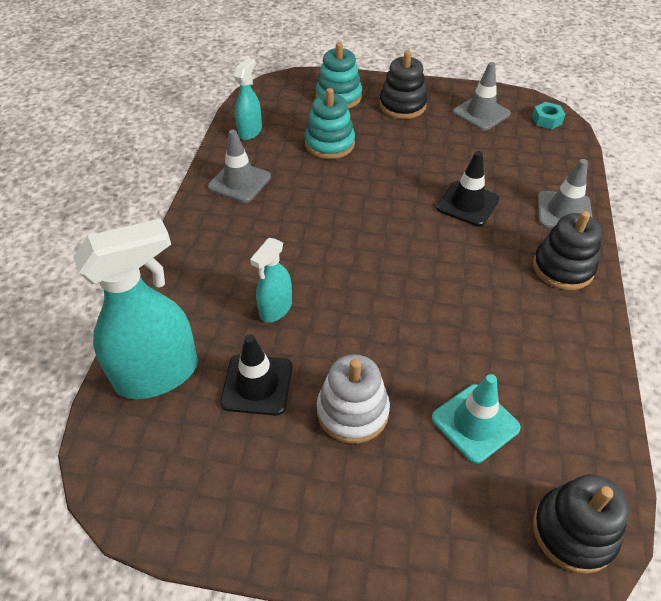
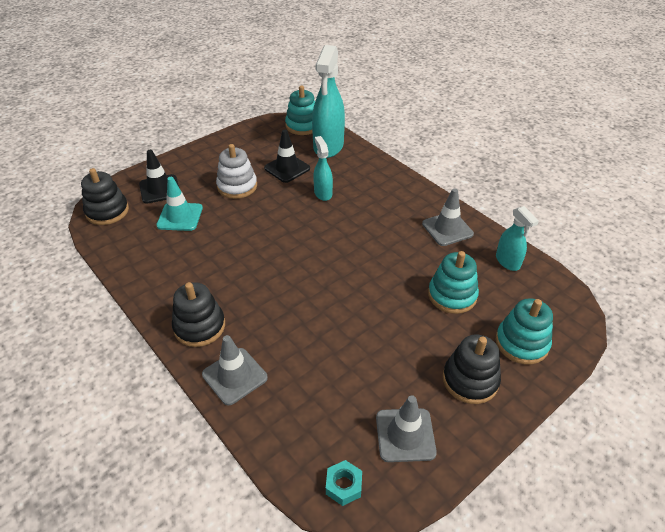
camera: 130 degrees right, 5 degrees down
(116, 453) = (303, 126): none -> turquoise stacking toy
(467, 204) = (306, 325): black traffic cone -> black traffic cone (160, 189)

